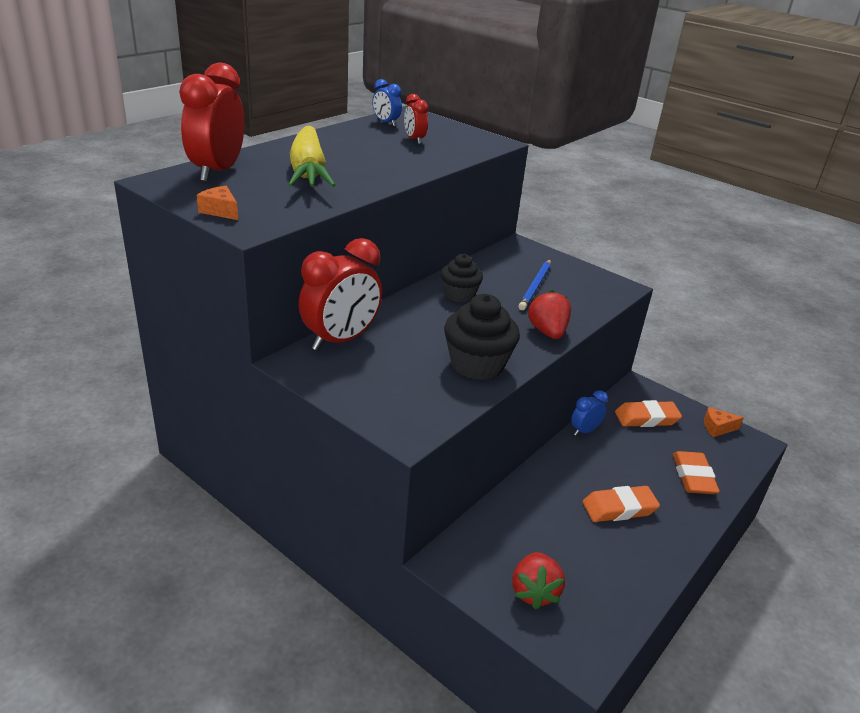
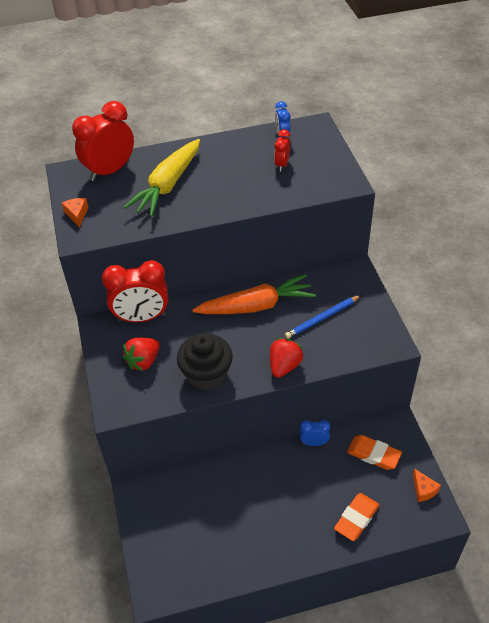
camera: 40 degrees right, 15 degrees up
(459, 295) = (256, 306): black cupcake -> orange carrot
(534, 592) = (166, 538): red strawberry -> red strawberry (143, 361)
(619, 508) = (276, 513): orange eraser -> none
(717, 428) = (423, 490): orange cheese -> orange cheese turned 150 degrees counterclockwise

